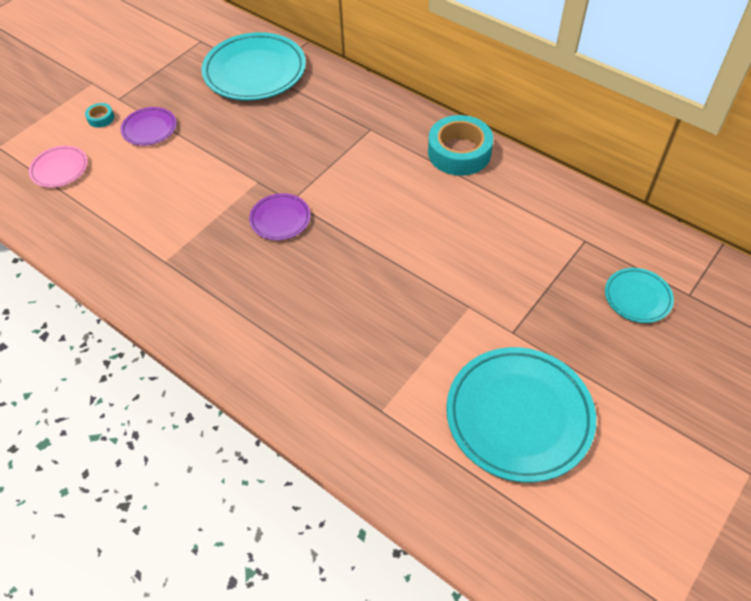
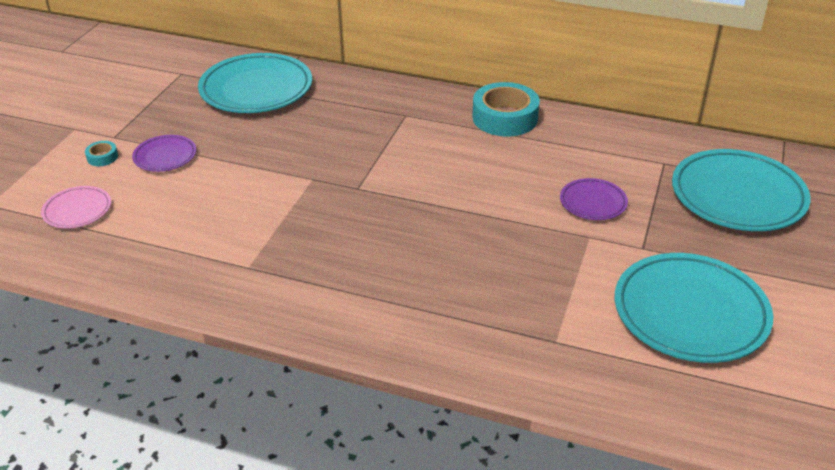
camera: 20 degrees left, 15 degrees down
(280, 219) = (355, 205): purple plate -> purple plate (593, 202)
(637, 297) = (737, 196): turquoise plate -> turquoise plate, size x1.99

